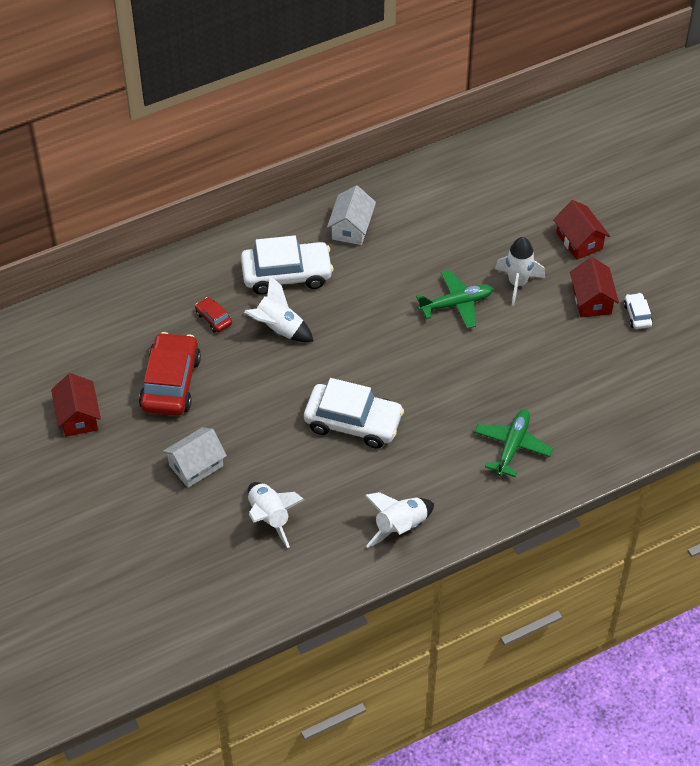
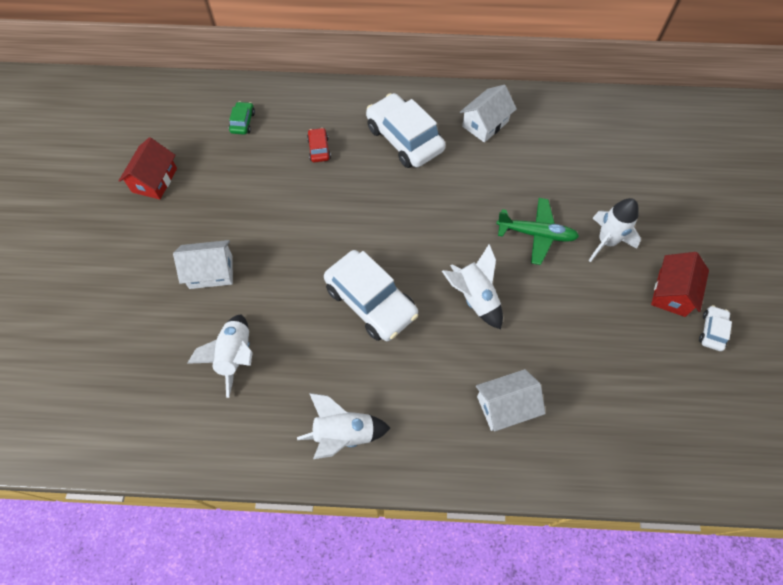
camera: 30 degrees right, 10 degrees up
(121, 327) = (242, 122): none -> green car
(170, 383) = (245, 187): red car -> none
(278, 328) = (365, 182): white rocket -> white rocket (474, 297)
(286, 274) = (404, 139): white car -> white car turned 150 degrees counterclockwise
(512, 446) = (505, 406): green plane -> white house
(579, 241) = (690, 228): red house -> none

